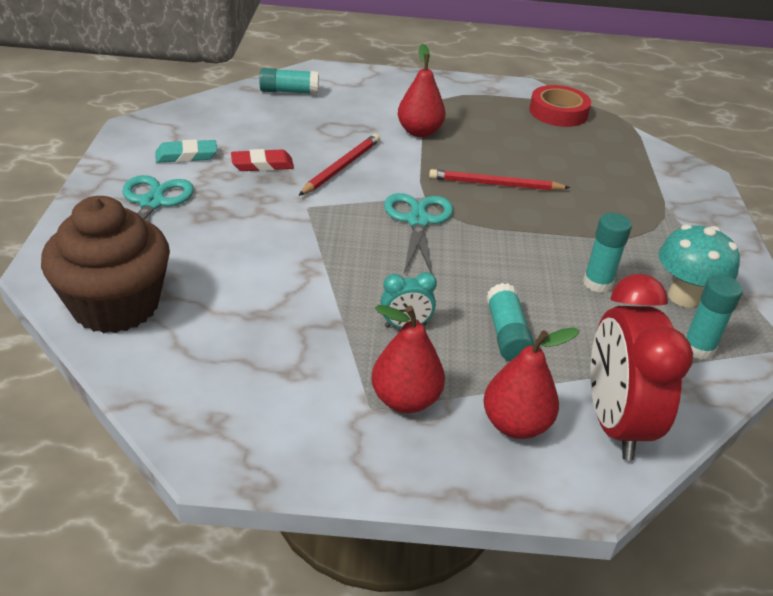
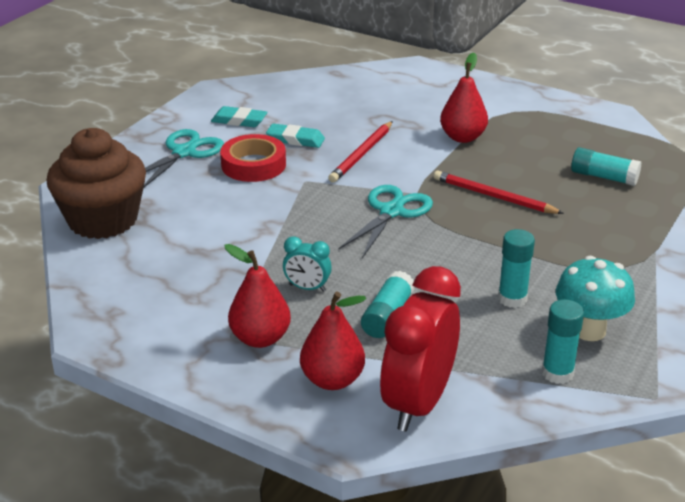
camera: 30 degrees right, 5 degrees down
(262, 165) = (295, 139): red eraser -> turquoise eraser
(289, 91) = (371, 81): turquoise glue stick -> turquoise glue stick (603, 177)
(341, 167) = (362, 154): red pencil -> red pencil turned 150 degrees clockwise
(558, 112) = (627, 144): red tape -> red tape (253, 165)

